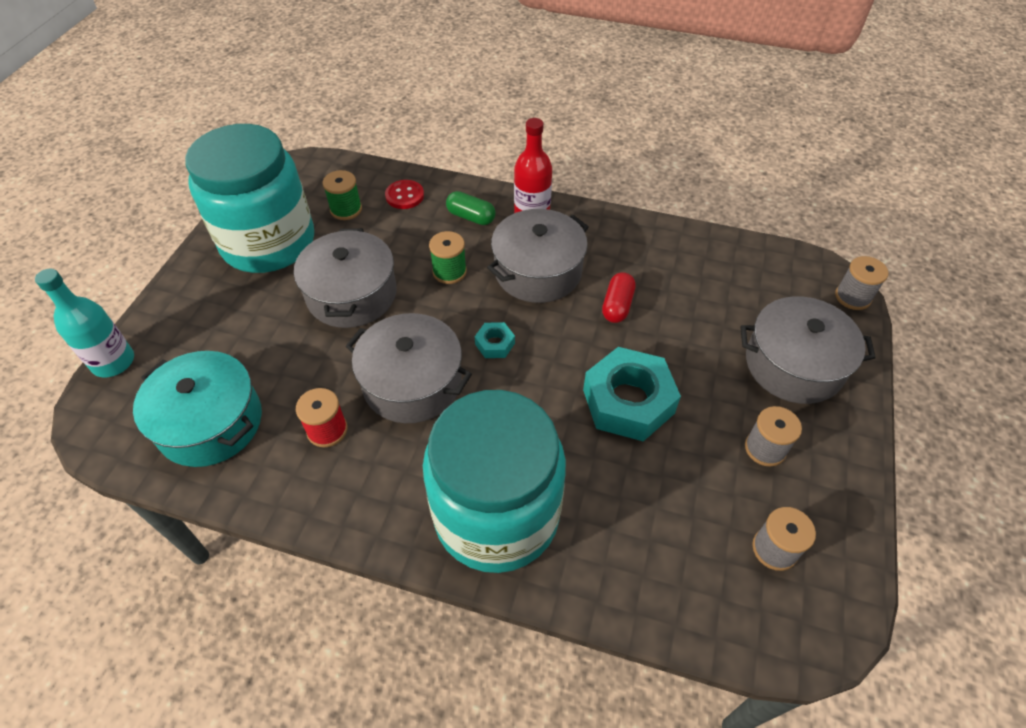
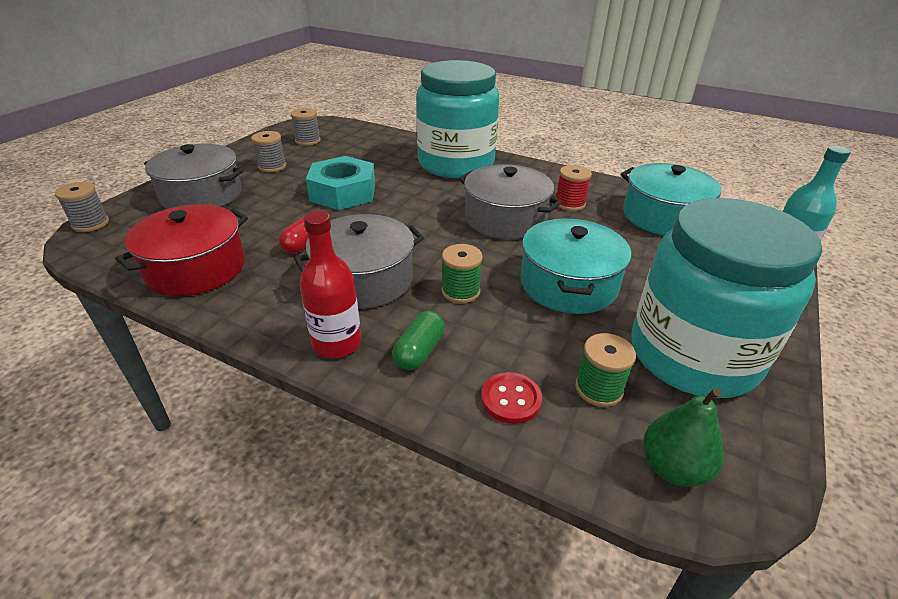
camera: 170 degrees left, 15 degrees down
(314, 175) = (673, 468): none -> green pear
(351, 294) = (568, 284): grey pot -> turquoise pot
(471, 217) = (419, 351): green capsule -> green capsule turned 75 degrees clockwise
(495, 344) = (431, 232): turquoise nut -> none
(692, 260) = (196, 268): none -> red pot

